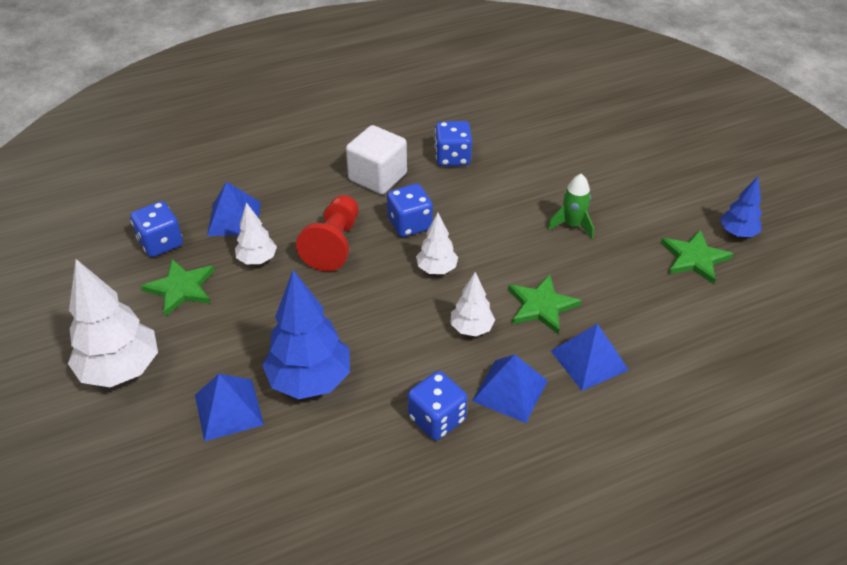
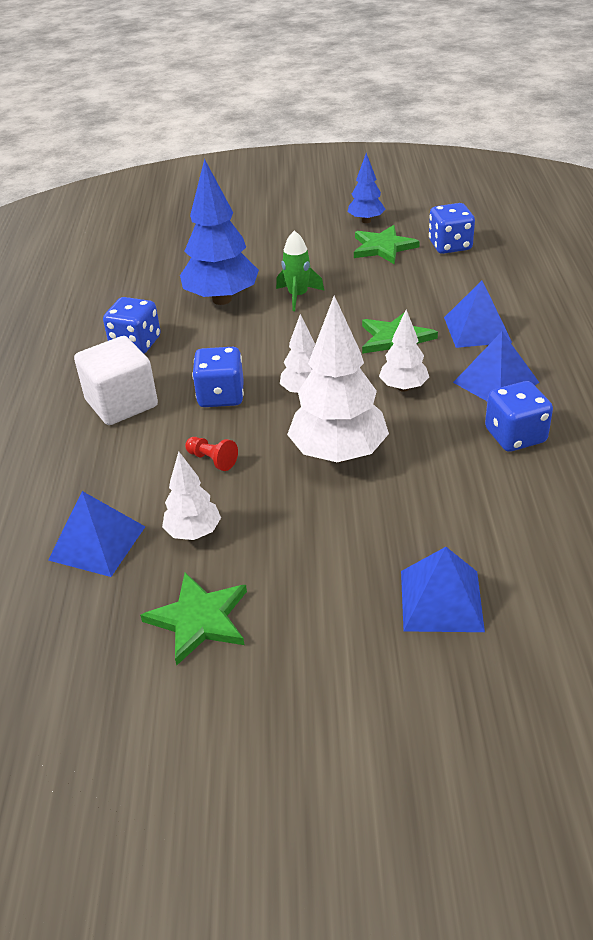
camera: 65 degrees left, 5 degrees down
(121, 370) = (323, 709): white tree -> white tree (338, 454)
(161, 243) = (89, 631): blue dice -> blue dice (450, 246)
(310, 380) = (424, 519): blue tree -> blue tree (222, 299)
(334, 244) = (212, 460): red pawn -> red pawn, size x0.47

